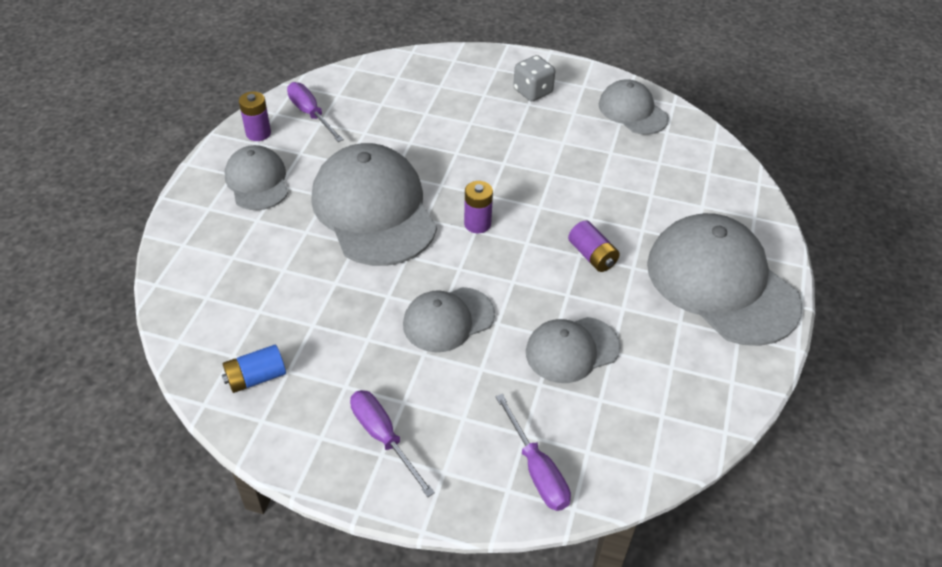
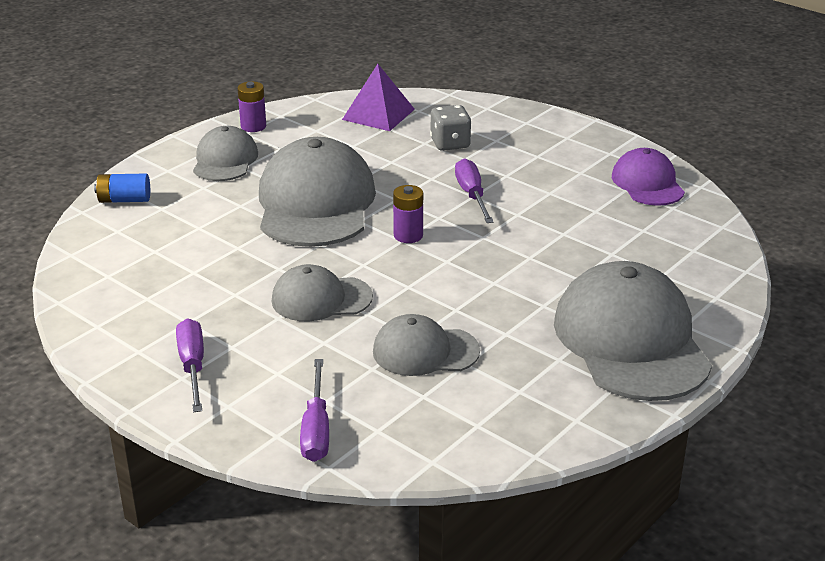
camera: 25 degrees right, 15 degrees down
(256, 377) = (115, 295): blue battery -> blue battery (124, 200)
(310, 114) = (312, 122): purple screwdriver -> purple screwdriver (472, 195)
(364, 90) = (378, 114): none -> purple pyramid
(532, 91) = (550, 147): grey dice -> grey dice (450, 144)
(592, 255) = (506, 286): purple battery -> none
(632, 111) = (647, 183): grey cap -> purple cap

